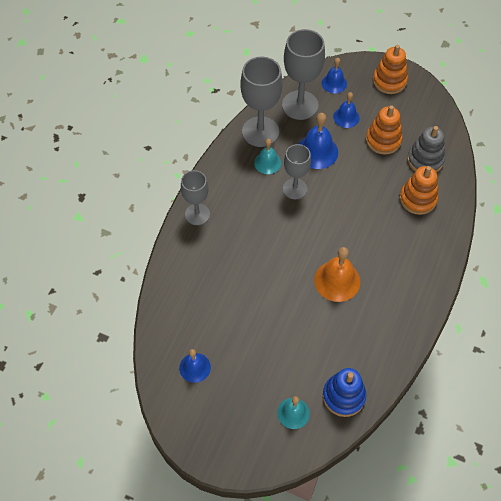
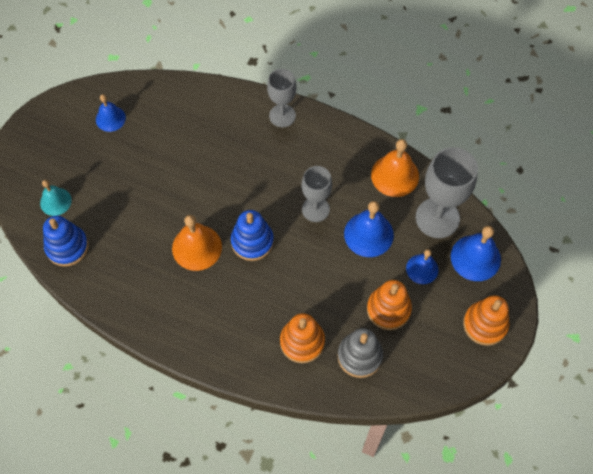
camera: 90 degrees right, 5 degrees up
(260, 132) = (395, 175): grey goblet -> orange bell
(267, 163) = (351, 182): turquoise bell -> none
(328, 236) = (252, 241): none -> blue stacking toy
(334, 83) = (475, 258): blue bell -> blue bell, size x1.56

